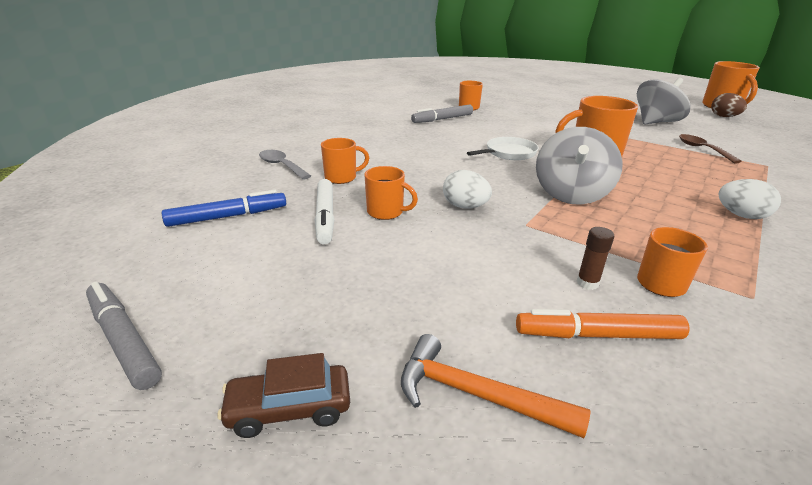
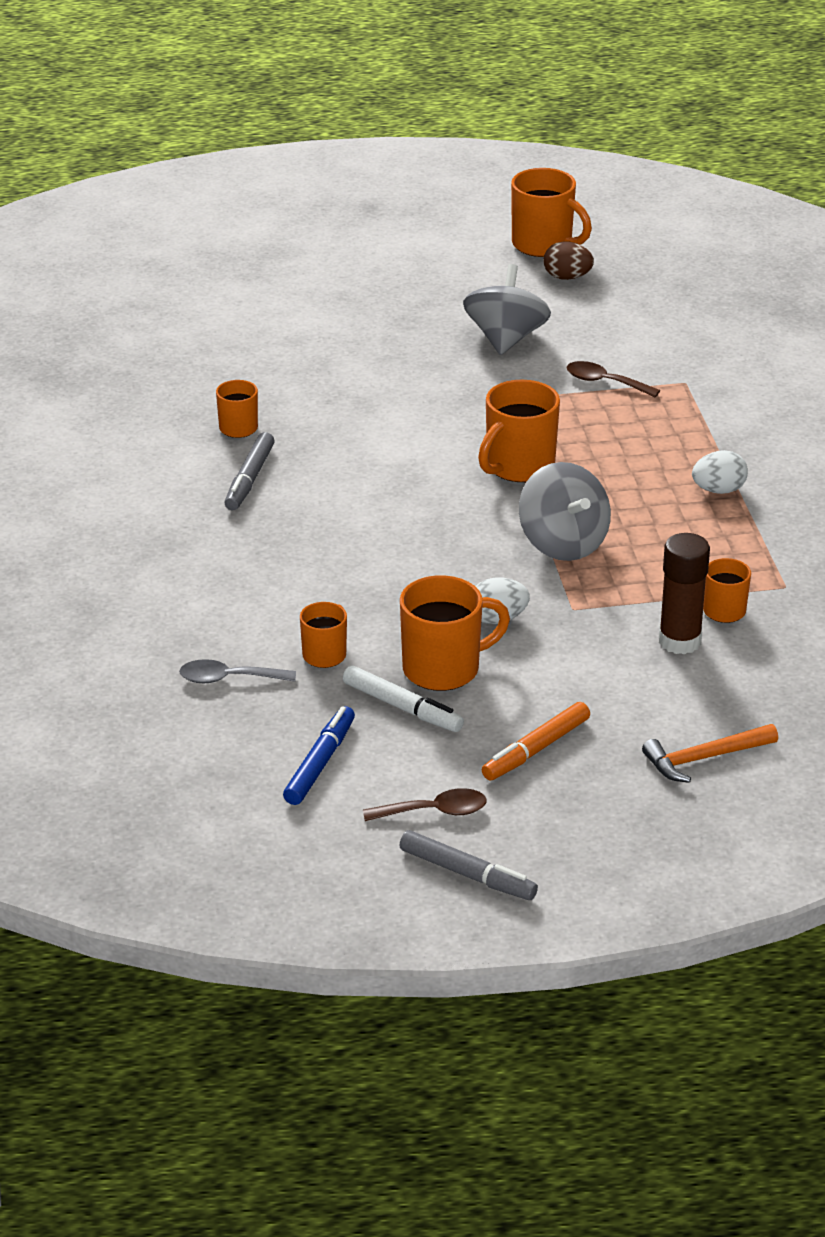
camera: 45 degrees left, 5 degrees up
(123, 340) = (467, 874): grey marker -> grey marker turned 150 degrees counterclockwise
(211, 280) = (434, 811): none -> brown spoon
(289, 409) = (627, 830): brown car -> none
(386, 212) = (444, 669): orange mug -> orange mug, size x1.72
(508, 153) = (426, 509): white pan -> none
(587, 283) = (679, 641): brown glue stick -> brown glue stick, size x2.08
(598, 335) = (726, 679): orange marker -> orange marker (536, 750)

